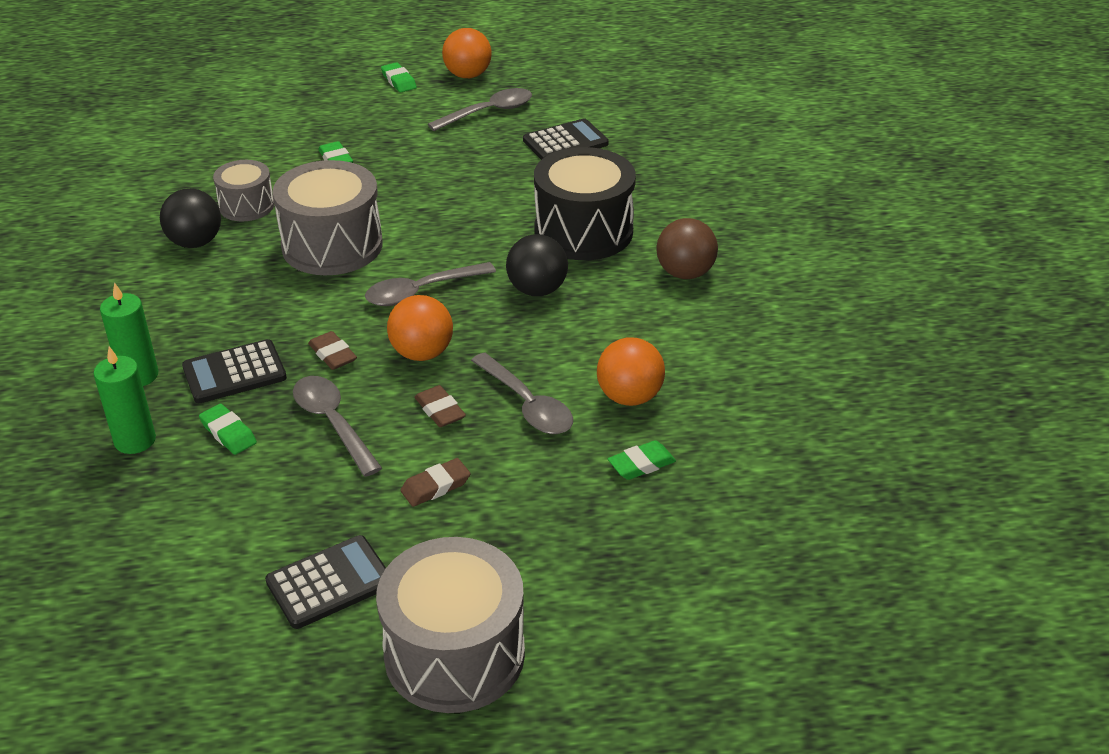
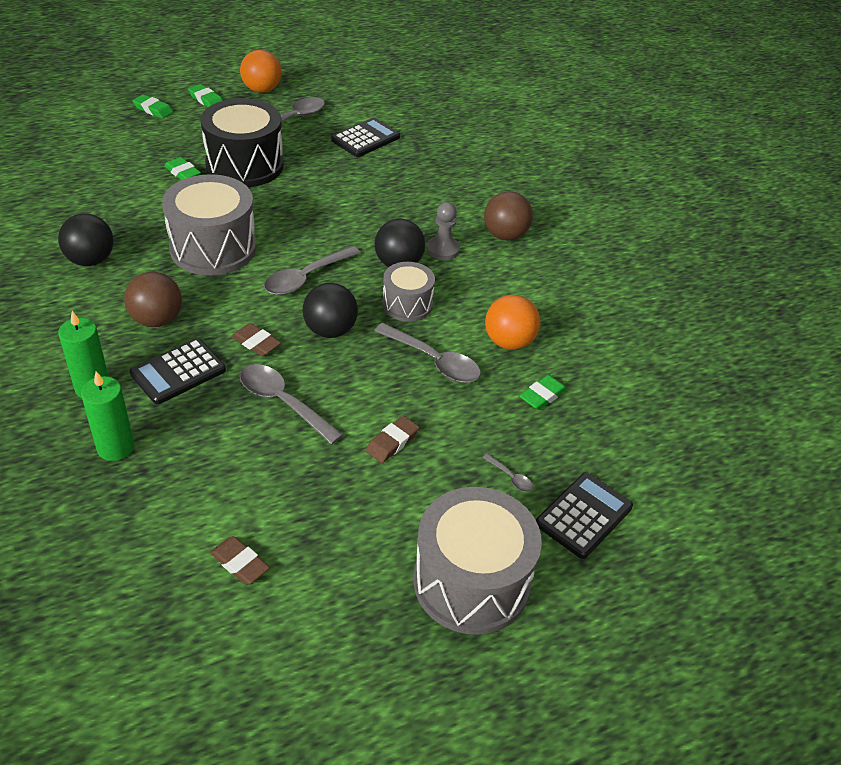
camera: 20 degrees left, 5 degrees up
(228, 433) = (197, 426): green eraser -> green eraser (153, 109)
(236, 314) = (157, 320): none -> brown ball
(246, 206) = (122, 222): grey drum -> grey drum (407, 304)
(329, 582) = (342, 542): black calculator -> black calculator (583, 515)
(422, 353) = (330, 330): orange ball -> black ball
(440, 410) = (367, 377): brown eraser -> brown eraser (240, 563)
(557, 549) = (510, 477): none -> grey spoon
(583, 231) = (413, 211): black drum -> black drum (245, 165)
(599, 280) = (443, 249): none -> grey pawn

